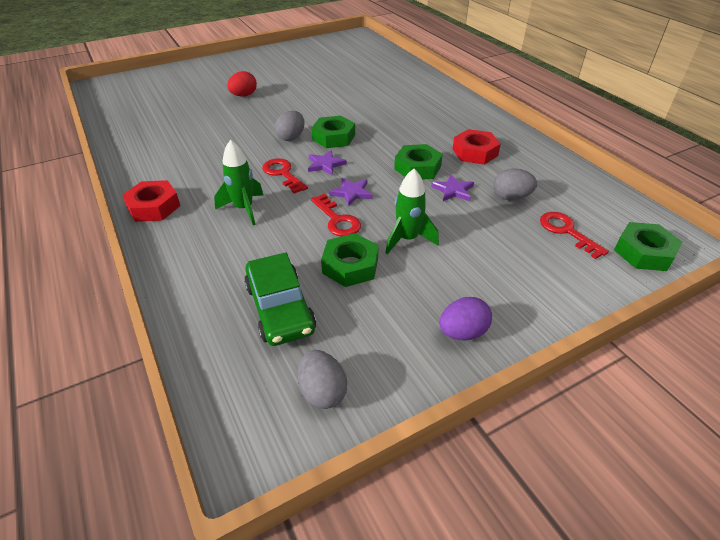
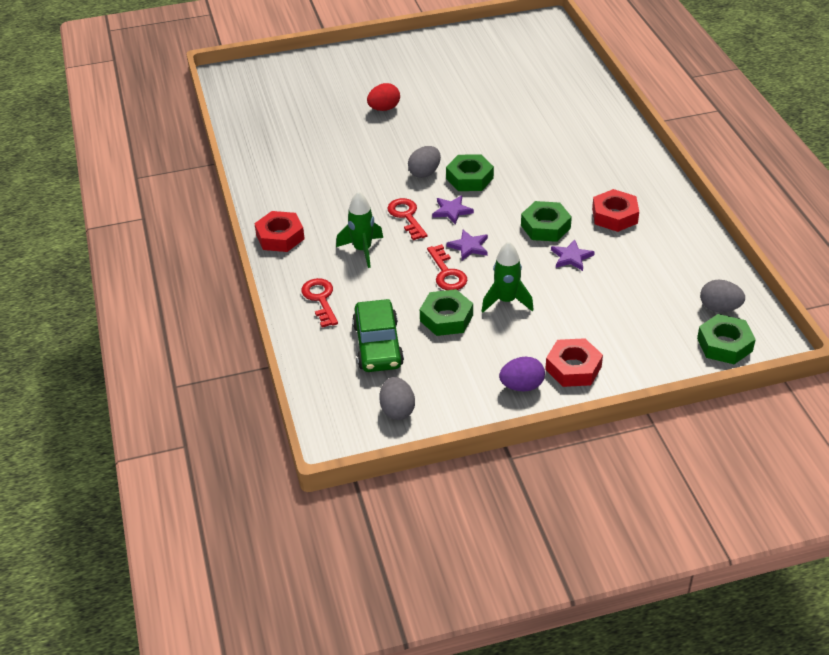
camera: 15 degrees right, 0 degrees up
(509, 301) = (573, 368): none -> red nut
(511, 197) = (626, 272): grey egg -> grey egg (719, 308)
(567, 232) = (662, 315): red key -> red key (320, 299)

